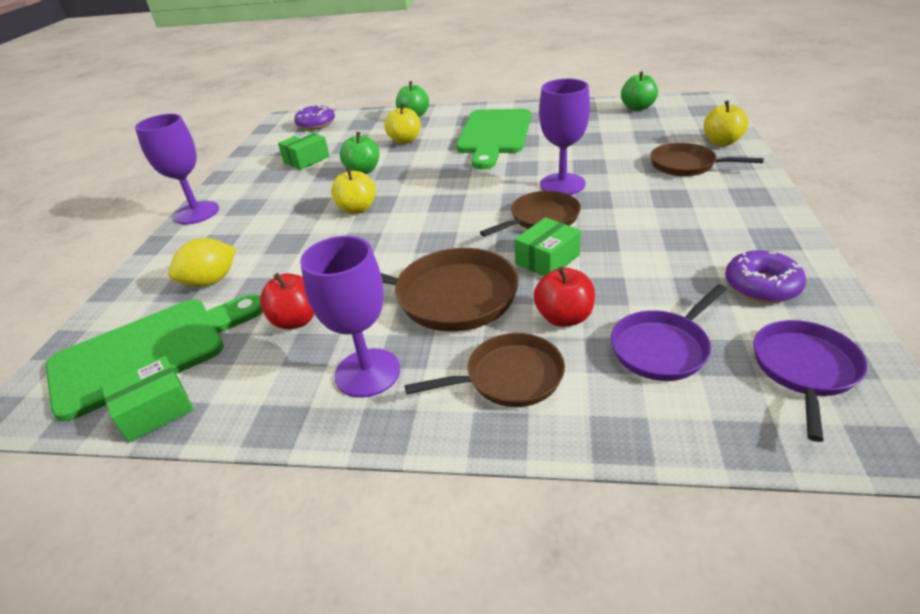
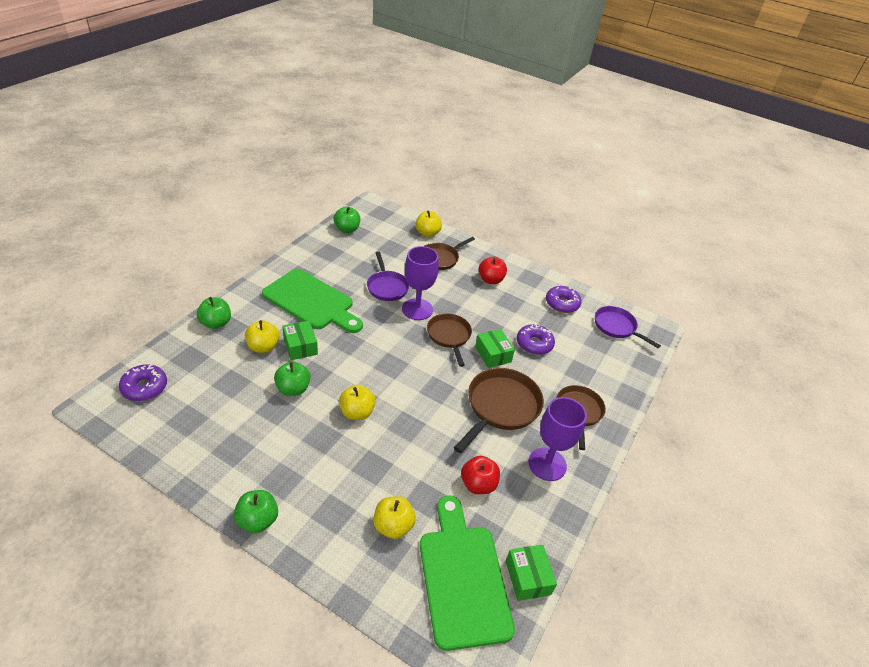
camera: 75 degrees left, 5 degrees up
(197, 213) = (258, 520): purple goblet -> green apple
(211, 281) = (393, 526): yellow lemon -> yellow apple
(306, 159) = (227, 417): green box -> green box (300, 346)
(564, 317) = (546, 373): red apple -> red apple (490, 280)
(617, 287) = (534, 344): none -> purple donut
(662, 348) = (585, 354): purple pan -> purple pan (387, 287)

